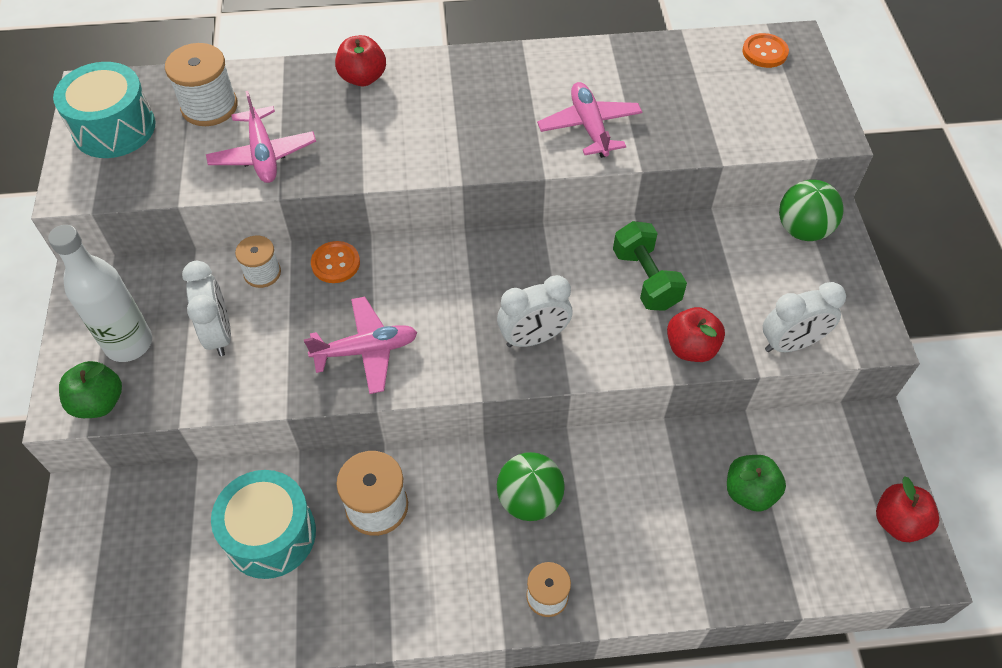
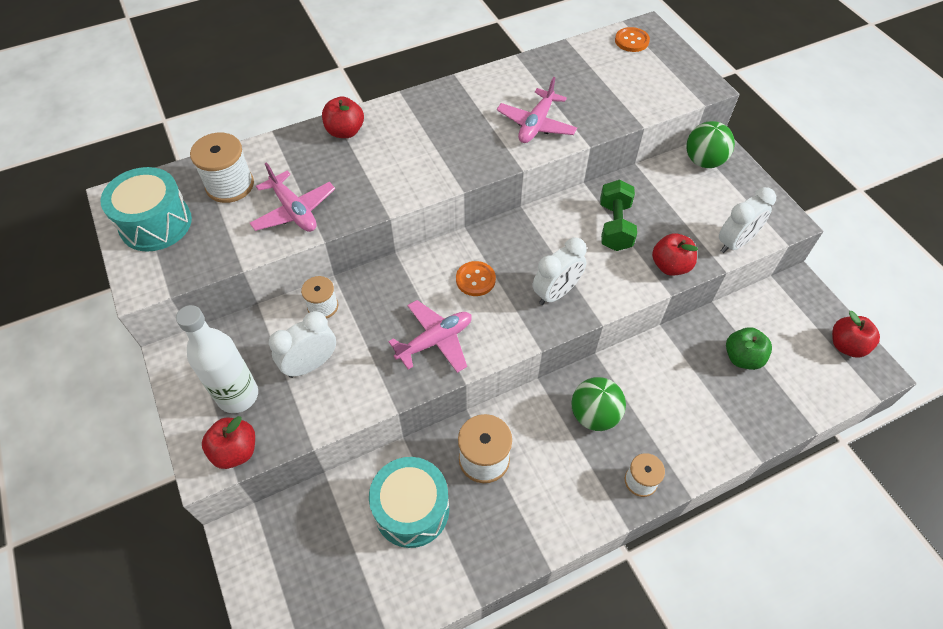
camera: 20 degrees left, 0 degrees up
(99, 402) = (235, 451): green apple -> red apple
(219, 334) = (311, 364): white clock -> white clock turned 90 degrees counterclockwise
(335, 263) = (378, 282): orange button -> orange button (475, 279)
(589, 127) = (536, 124): pink plane -> pink plane turned 120 degrees counterclockwise
(645, 279) = (615, 226): green dumbbell -> green dumbbell turned 45 degrees clockwise

